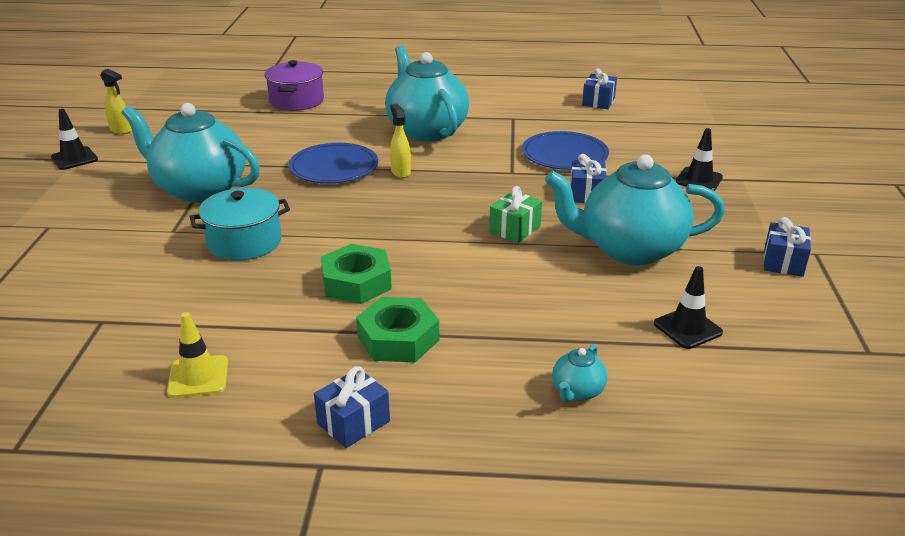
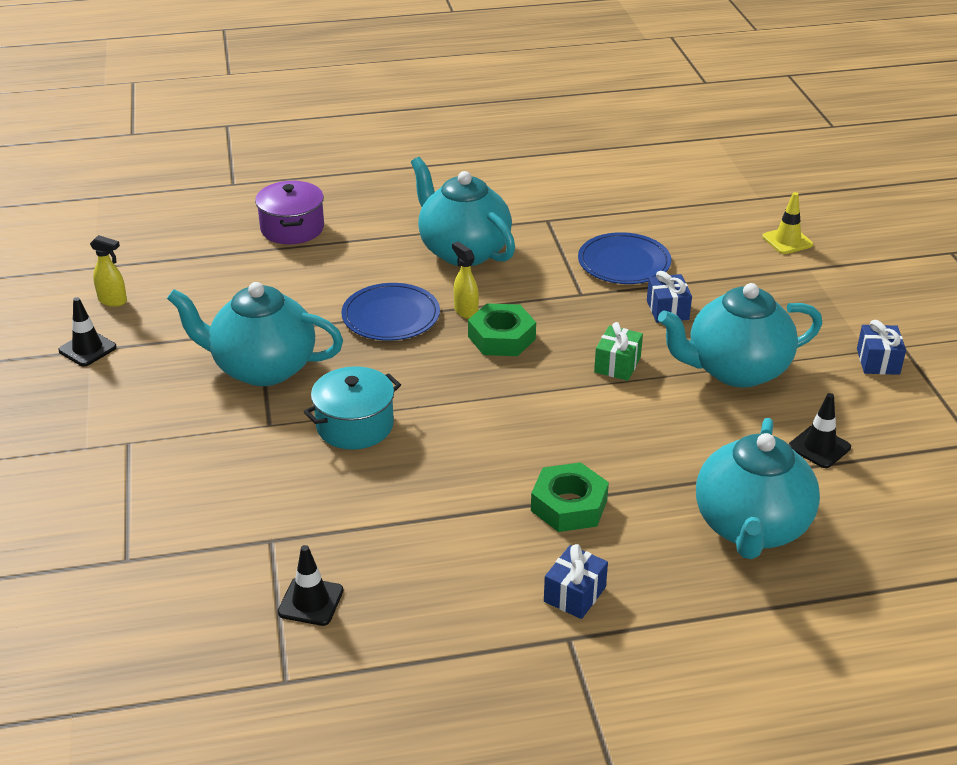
camera: 15 degrees left, 5 degrees up
(198, 377) = (407, 579): yellow traffic cone -> yellow traffic cone (787, 241)
(356, 282) = (496, 452): green nut -> green nut (501, 338)
(577, 391) = (751, 527): turquoise teapot -> turquoise teapot, size x2.44
(598, 102) = (627, 184): blue gift -> none
(699, 180) = (769, 275): black traffic cone -> black traffic cone (311, 601)

